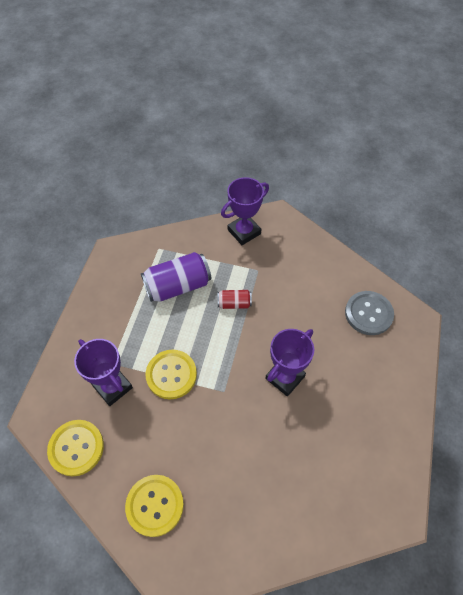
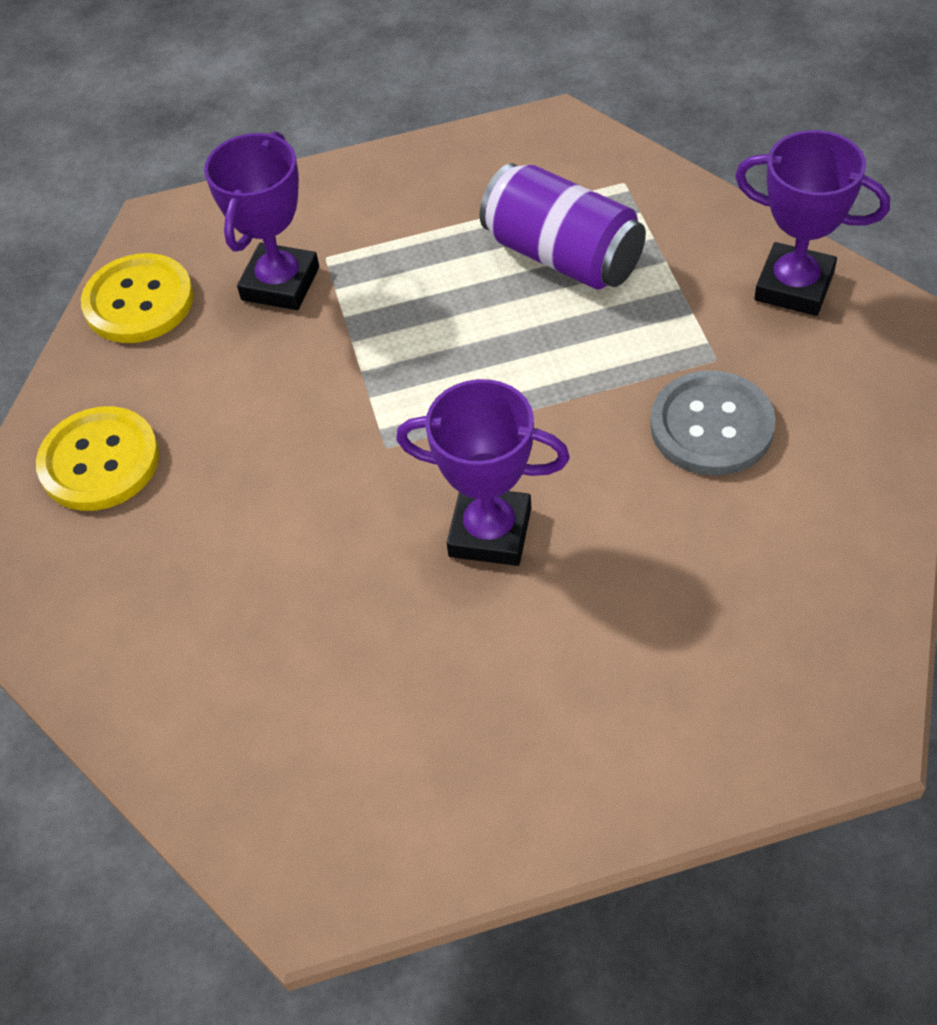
camera: 65 degrees right, 5 degrees down
(171, 375) = (362, 350): yellow button -> none
(234, 303) = (597, 362): red can -> none
(368, 314) = (783, 618): grey button -> grey button (711, 426)

